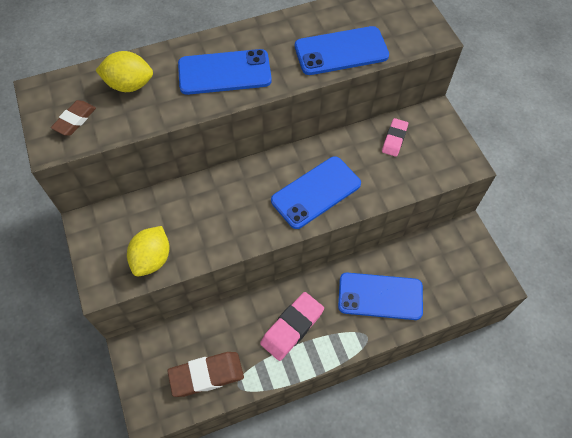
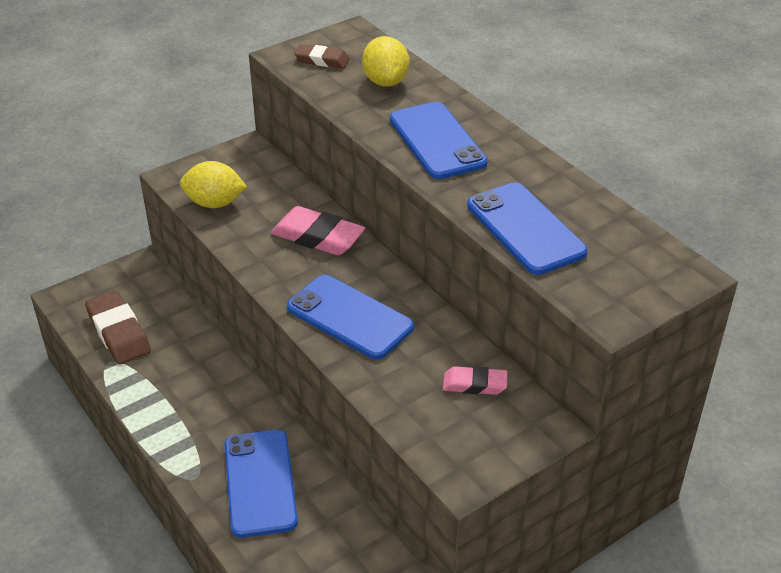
camera: 75 degrees right, 20 degrees down
(292, 327) = (194, 397): pink eraser -> pink eraser (318, 237)

